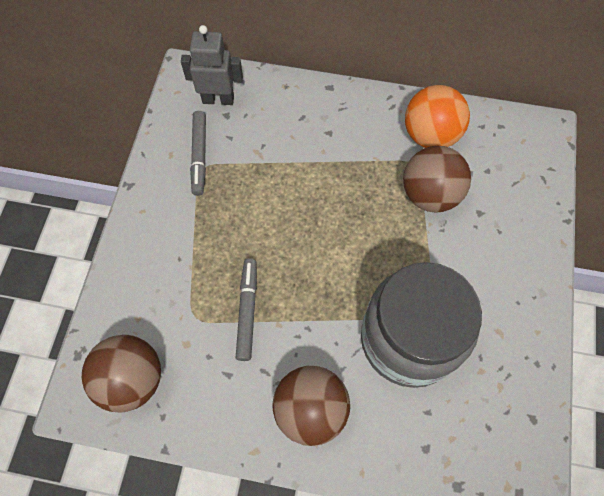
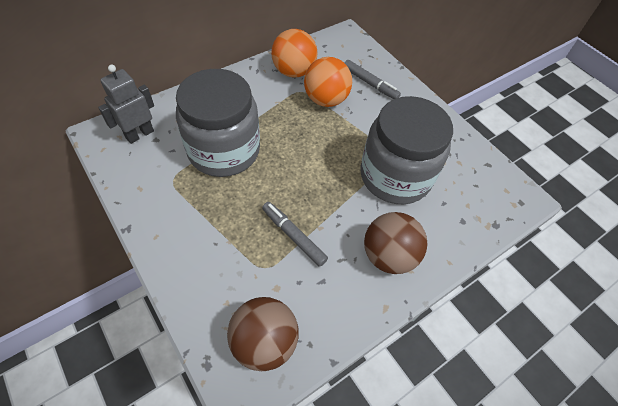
camera: 50 degrees left, 10 degrees down
(199, 156) = (162, 174): grey marker -> grey marker (370, 83)
(272, 173) = (224, 150): none -> grey jar
(429, 194) = (326, 100): brown ball -> orange ball

